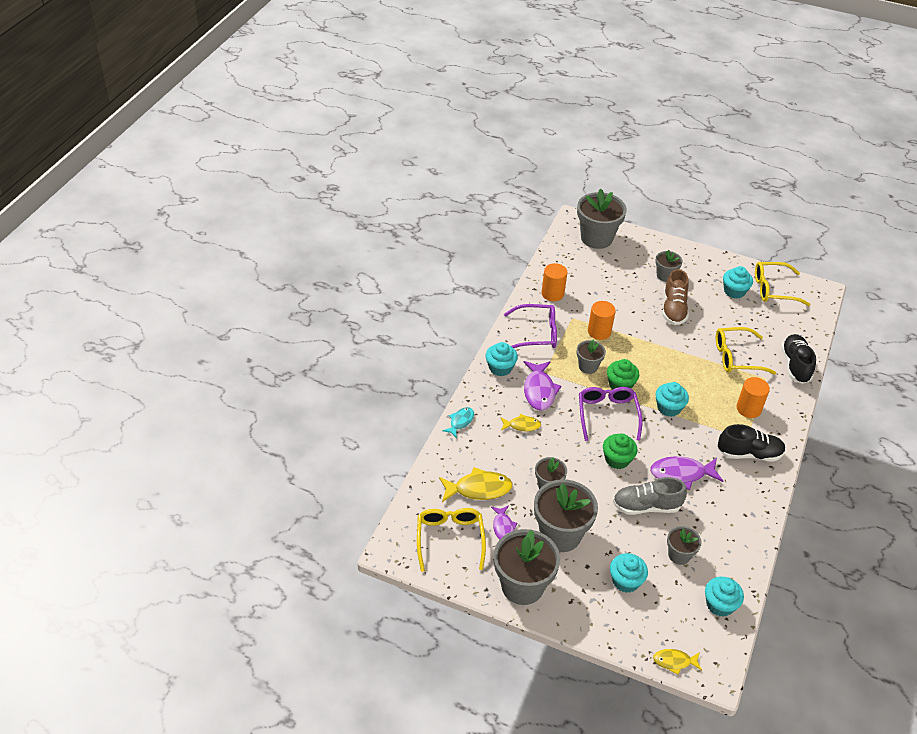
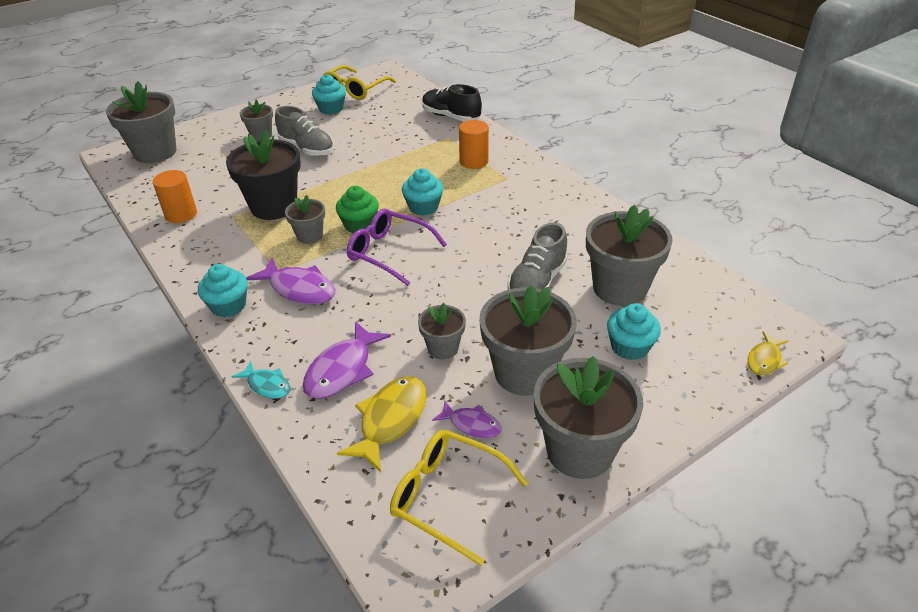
camera: 55 degrees left, 5 degrees down
(460, 422) = (267, 385): turquoise fish -> turquoise fish turned 150 degrees clockwise
(522, 425) = (333, 328): yellow fish -> none
(536, 333) = (217, 252): purple glasses -> none
(599, 331) = (274, 206): orange cylinder -> black flower pot
(617, 459) = (455, 274): green cupcake -> none
(673, 309) = (307, 149): brown shoe -> grey shoe
(679, 555) = (619, 288): grey flower pot -> grey flower pot, size x1.88
(681, 474) = (515, 237): purple fish -> purple fish (342, 369)
(720, 604) = (702, 289): turquoise cupcake -> none
(737, 357) = (407, 141): yellow glasses -> none
(749, 454) = (527, 185): black shoe -> none

